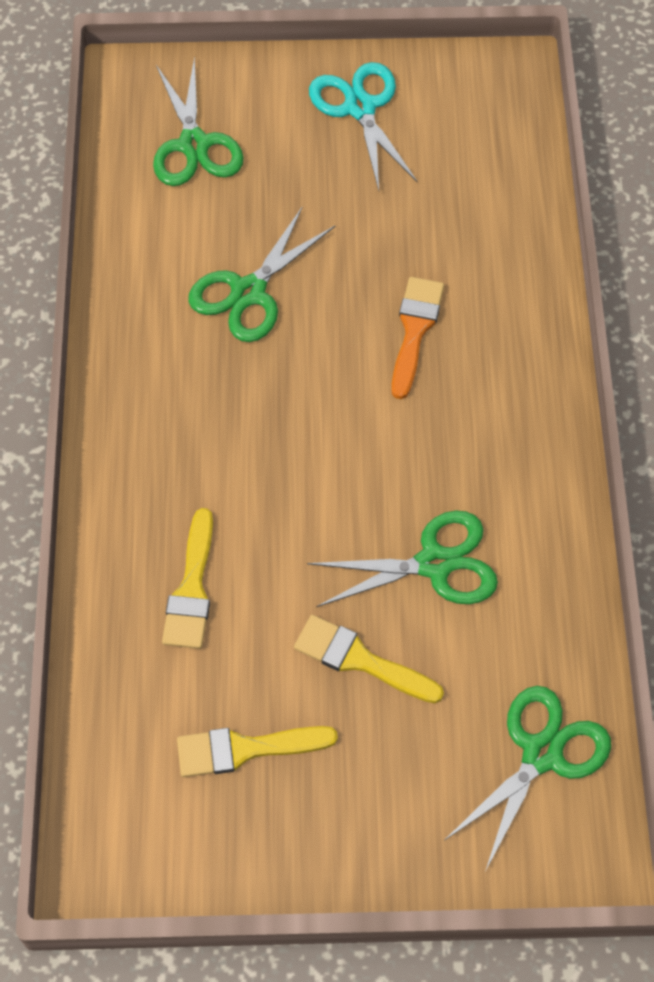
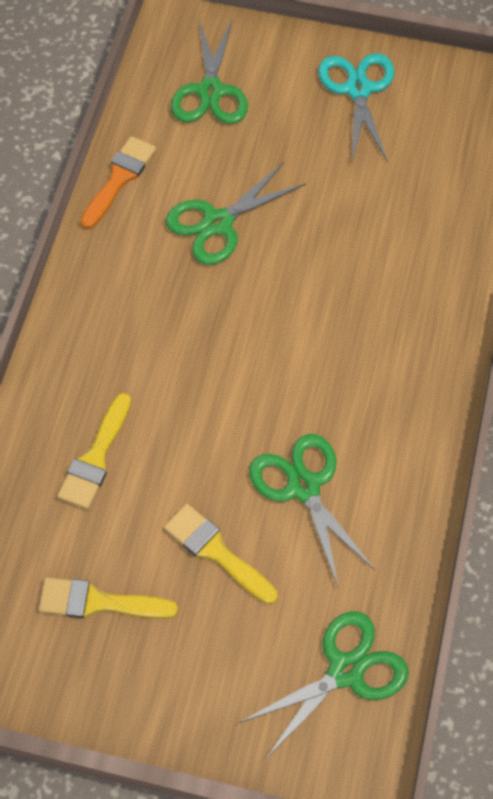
camera: 15 degrees right, 0 degrees up
(415, 330) = (347, 286): orange brush -> orange brush (119, 179)
(434, 564) = (303, 486): green scissors -> green scissors turned 120 degrees counterclockwise

